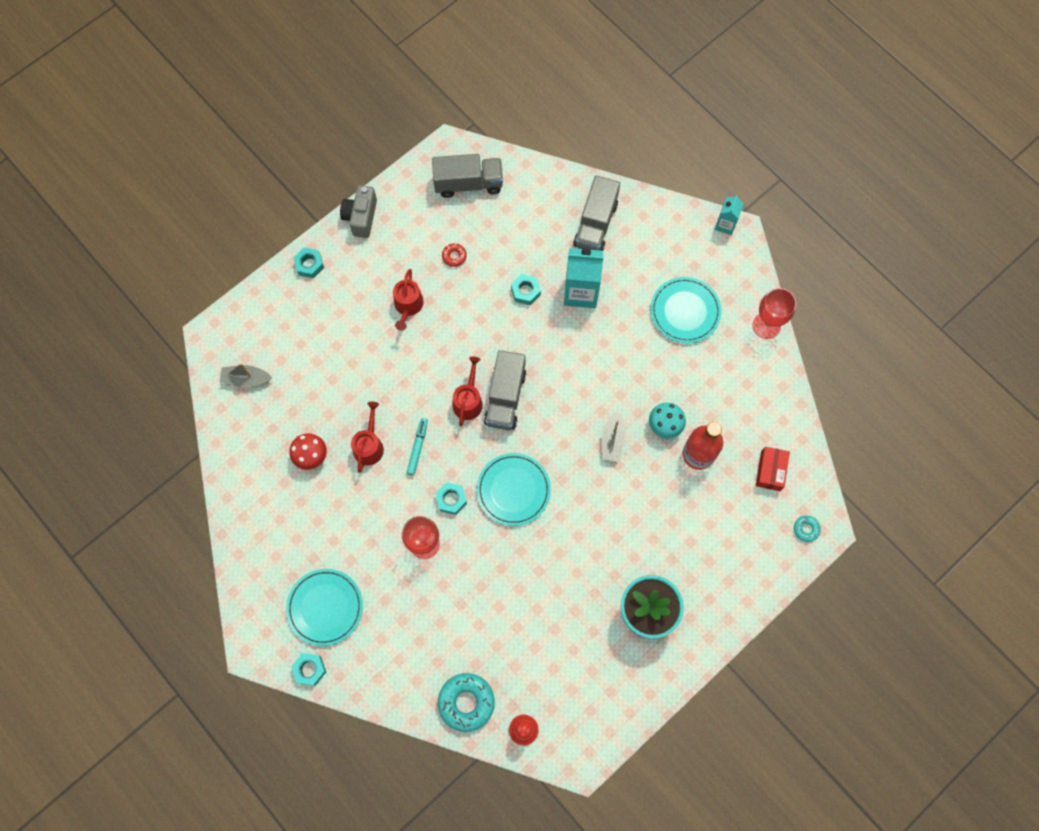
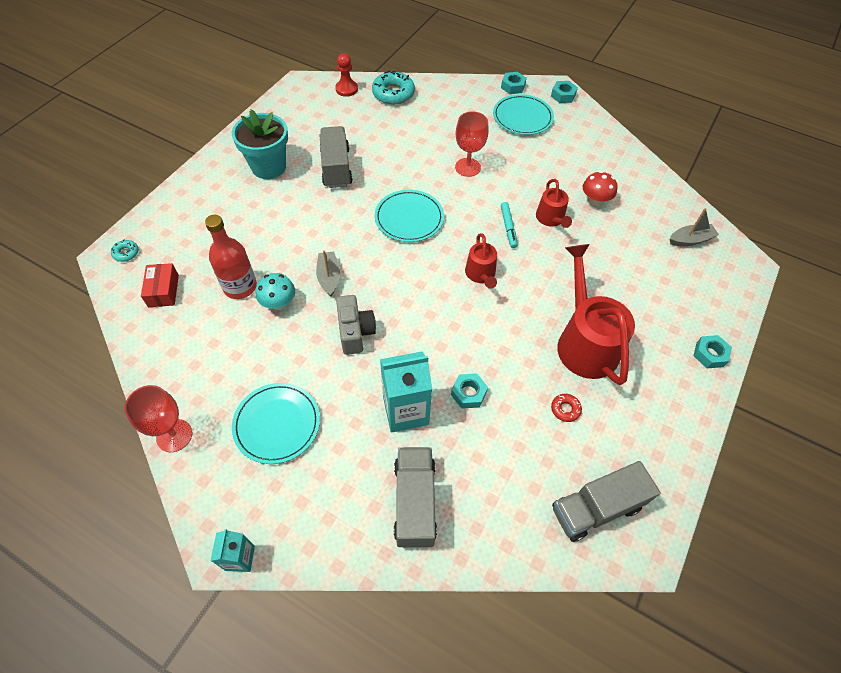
camera: 160 degrees right, 15 degrees down
(361, 217) = (693, 423): grey camera -> grey camera (355, 332)
(408, 306) = (585, 342): red watering can -> red watering can, size x1.89
(451, 499) = (460, 199): turquoise nut -> turquoise nut (563, 95)
(505, 397) = (446, 286): grey truck -> grey truck (336, 168)

